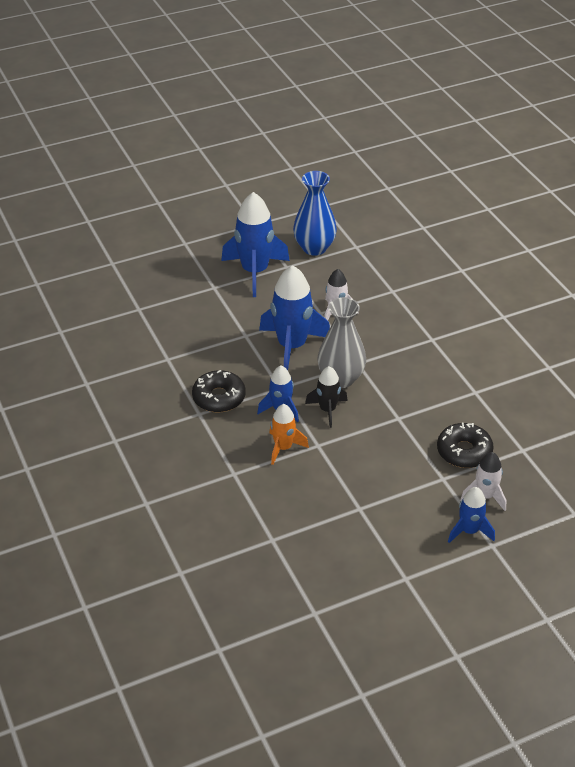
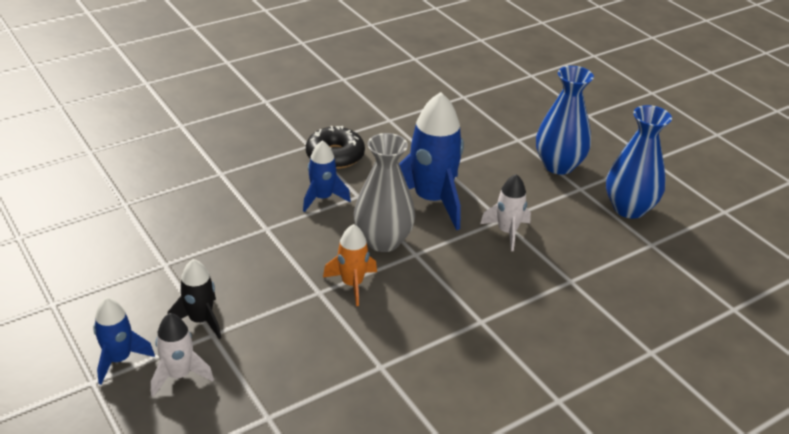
camera: 80 degrees right, 5 degrees down
(255, 272) = (558, 165): blue rocket -> blue vase
(283, 448) = (260, 203): orange rocket -> orange rocket (352, 284)
(327, 410) = (326, 232): black rocket -> black rocket (200, 320)
(464, 452) = (261, 354): black donut -> none

